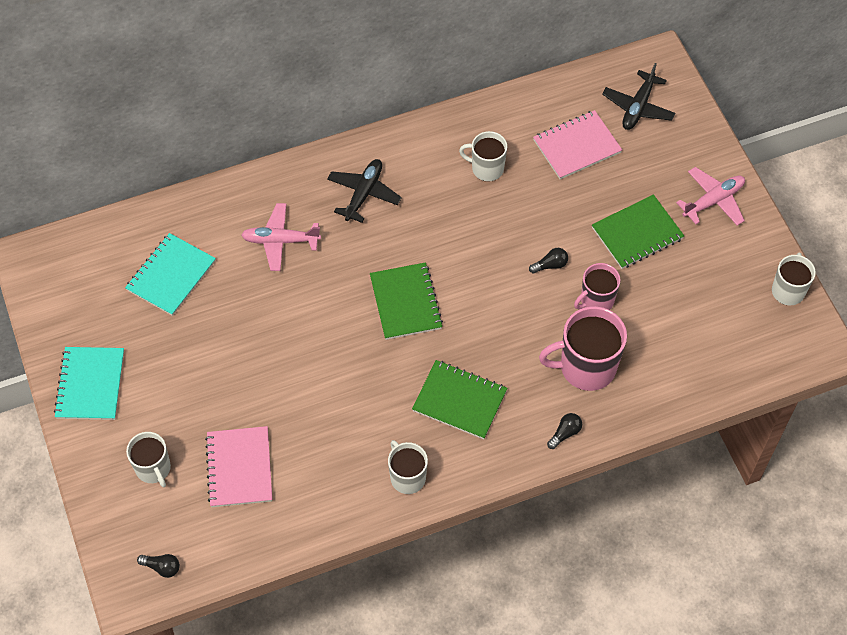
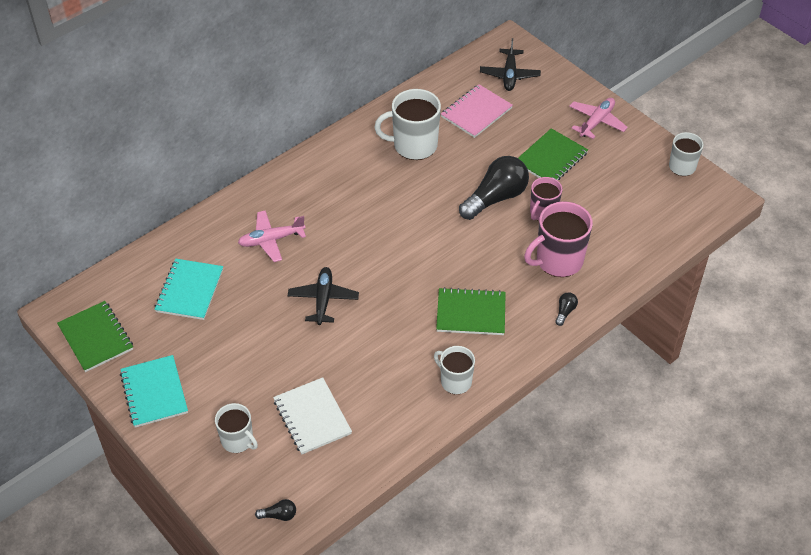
camera: 20 degrees left, 10 degrees down
(239, 468) = (312, 417): pink notebook -> white notebook
(364, 194) = (324, 188): black plane -> black plane (323, 299)
(406, 302) = (394, 255): green notebook -> green notebook (96, 337)
(486, 168) = (414, 145): white mug -> white mug, size x1.63
(550, 265) = (495, 198): black light bulb -> black light bulb, size x2.42

